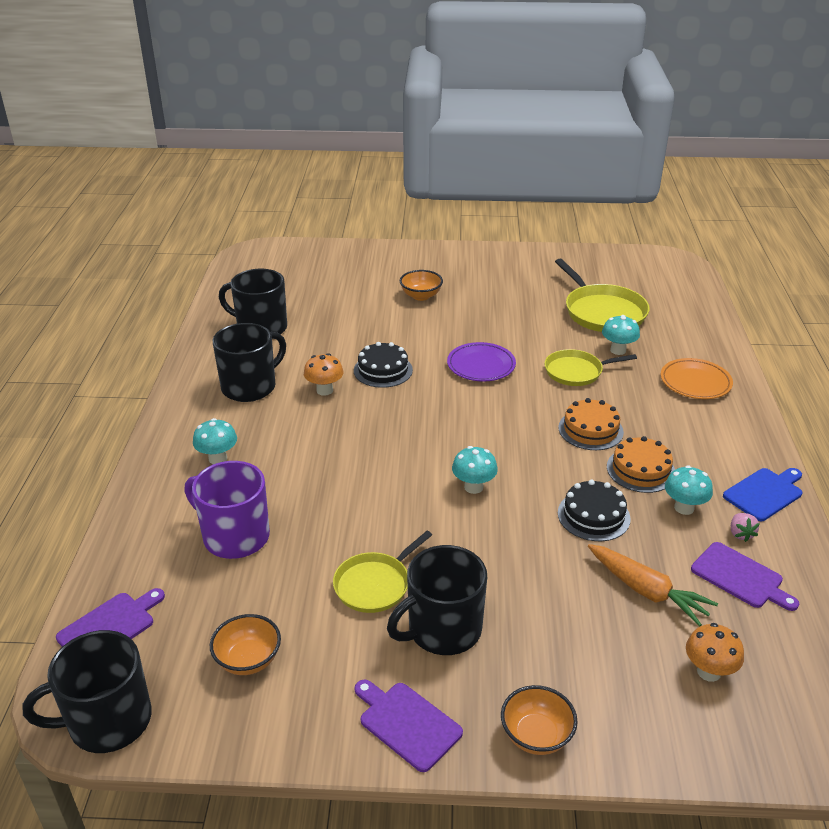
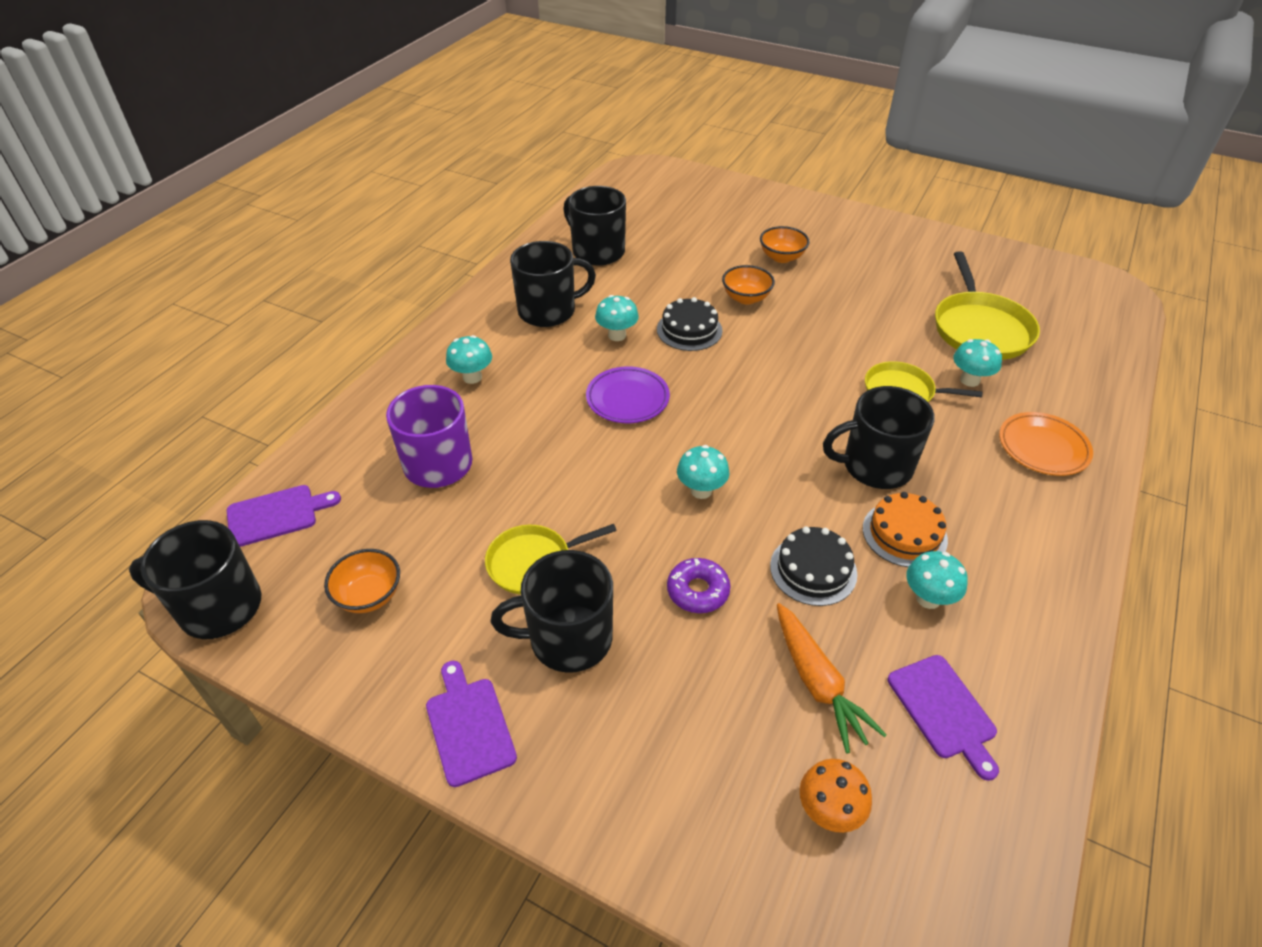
camera: 25 degrees right, 10 degrees up
(324, 390) = (617, 335): orange mushroom -> turquoise mushroom
(481, 366) = (797, 354): purple plate -> purple plate (627, 399)
(519, 559) = (698, 591): none -> purple donut
(536, 735) = (587, 799): orange bowl -> orange bowl (746, 298)
(590, 430) = (875, 466): orange cake -> black mug
(740, 534) = (979, 657): pink strawberry -> none
(765, 493) = (1045, 616): blue cutting board -> none

